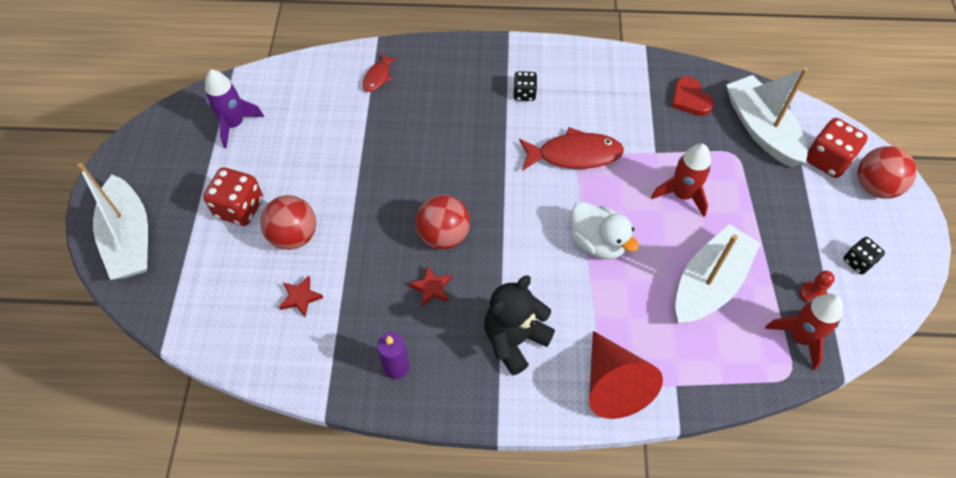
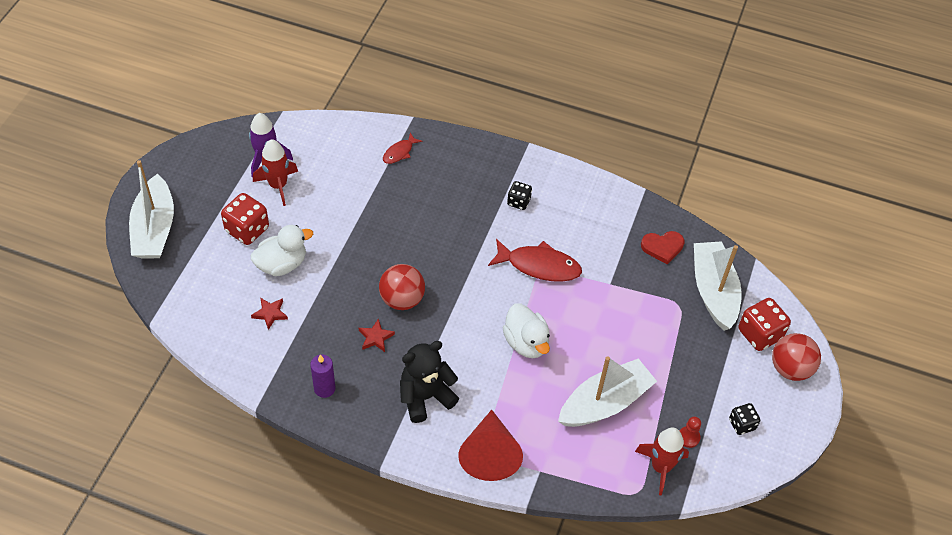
camera: 15 degrees right, 5 degrees down
(293, 236) = (282, 264): red ball -> white duck
(682, 195) = (616, 325): red rocket -> red rocket (278, 185)
(690, 99) = (662, 247): red heart -> red heart turned 90 degrees counterclockwise

